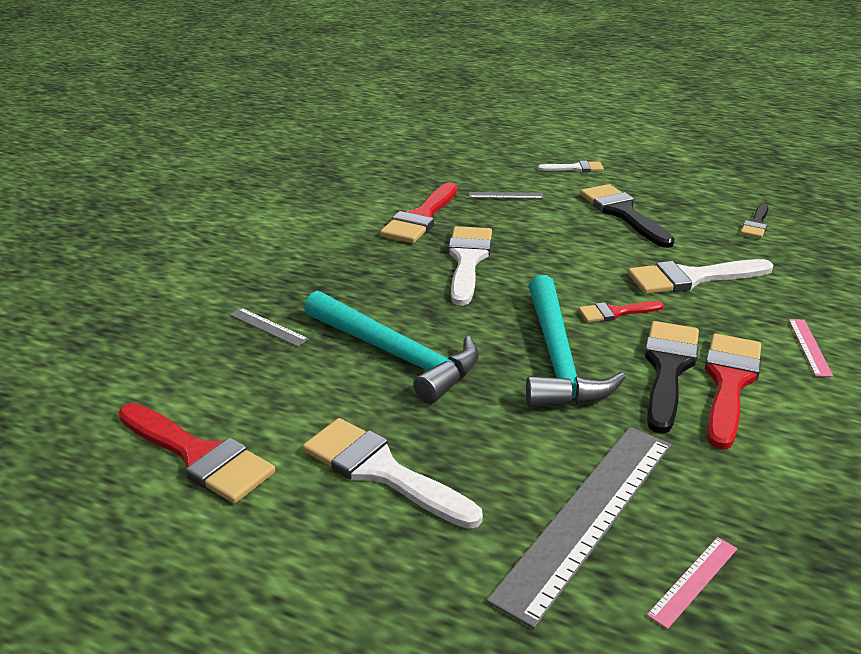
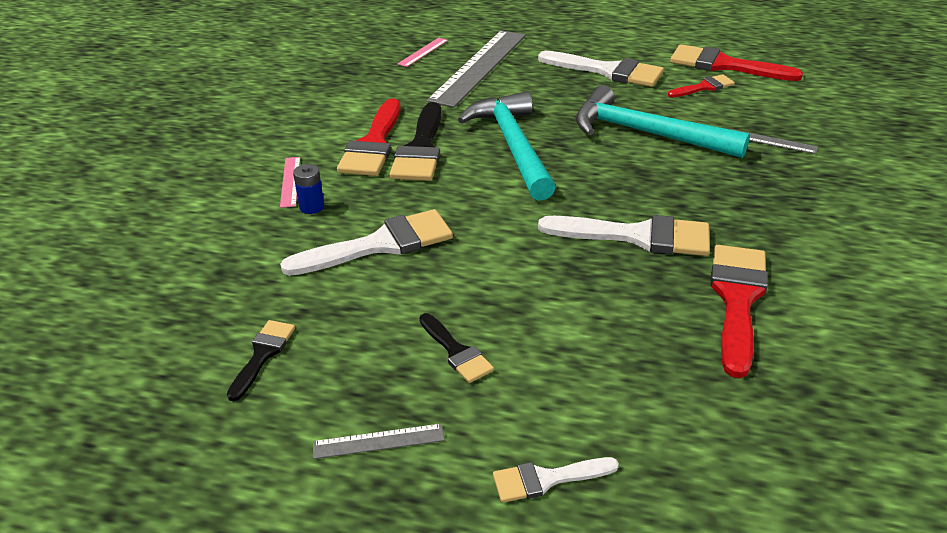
camera: 170 degrees right, 5 degrees up
(468, 260) = (637, 236): white brush -> white brush turned 75 degrees counterclockwise
(505, 195) = (643, 370): grey ruler -> grey ruler (378, 441)
(615, 312) = (465, 193): red brush -> red brush (704, 87)
(623, 213) = (456, 352): black brush -> black brush, size x0.55
(771, 317) = (312, 207): none -> blue battery

